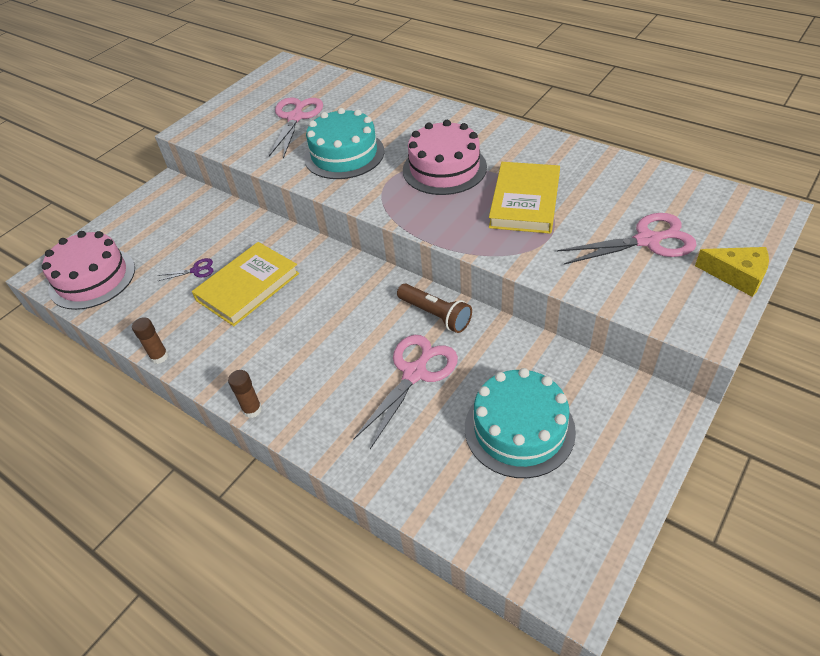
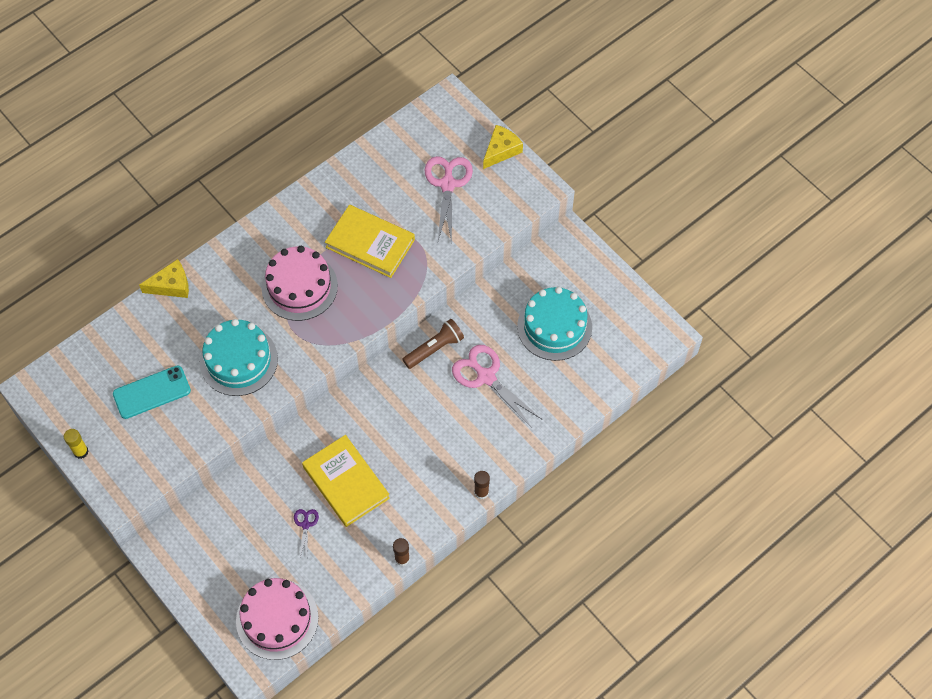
camera: 80 degrees left, 15 degrees up
(230, 100) = (81, 452): none -> yellow glue stick
(295, 118) = (152, 392): pink scissors -> turquoise phone
(409, 98) = (171, 285): none -> yellow cheese

